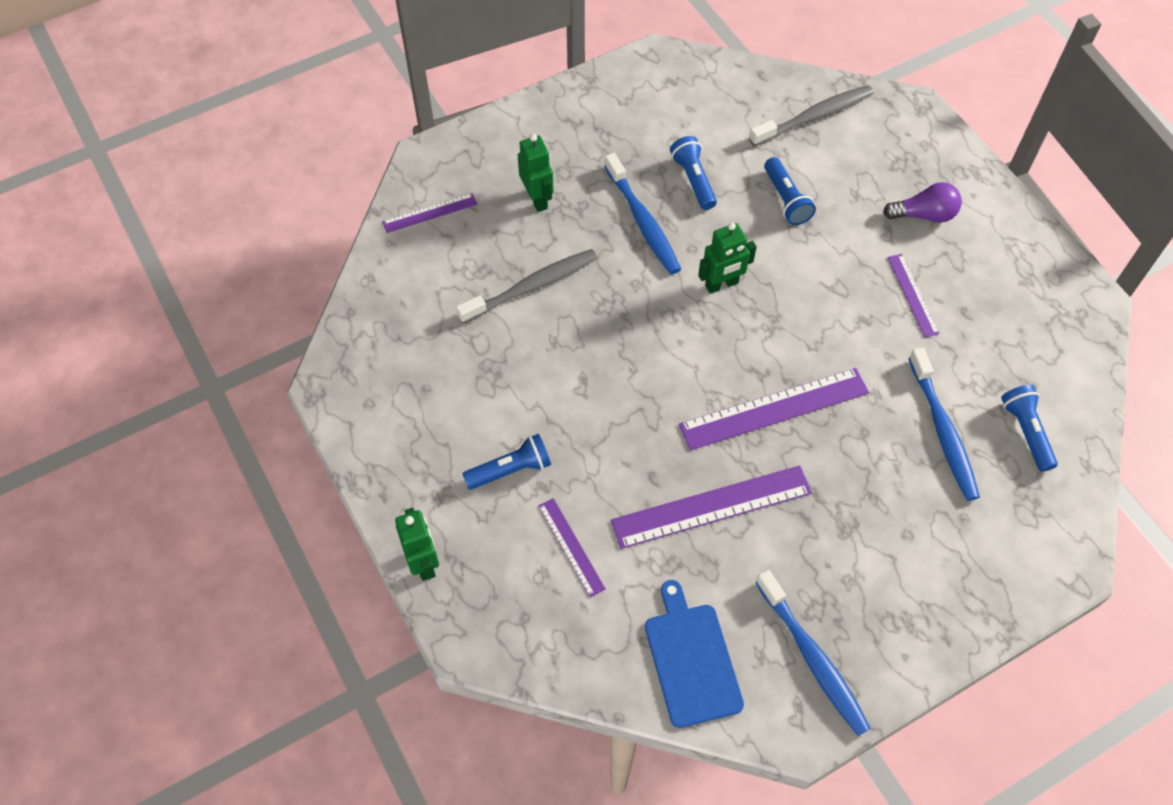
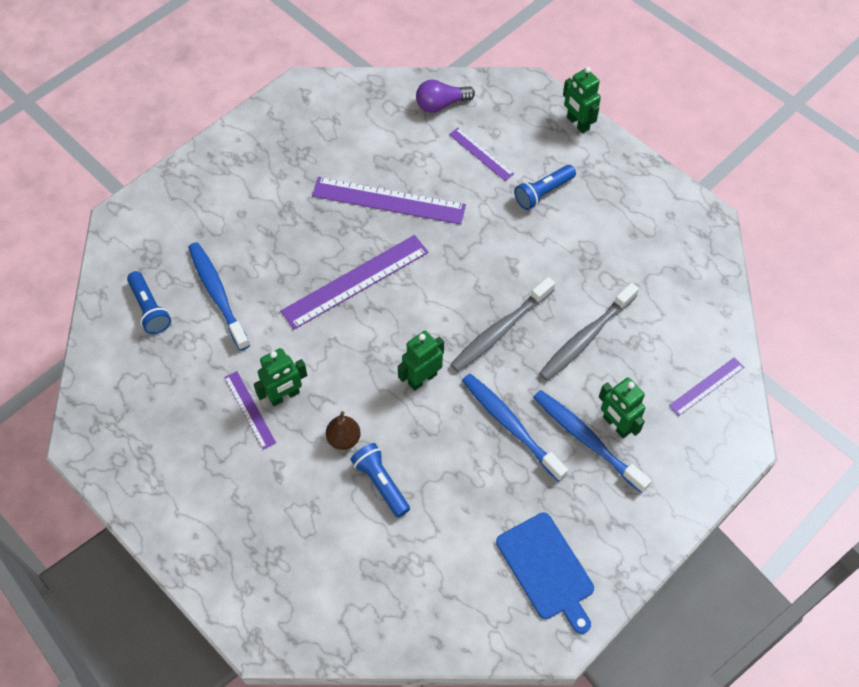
camera: 165 degrees right, 0 degrees up
(691, 660) = (380, 108): blue cutting board -> blue cutting board (547, 569)
(693, 180) = (476, 483): blue flashlight -> none
(711, 506) = (388, 201): purple ruler -> purple ruler turned 45 degrees clockwise
(813, 658) = (300, 125): blue toothbrush -> blue toothbrush (586, 439)
(814, 117) = (369, 596): grey toothbrush -> grey toothbrush (500, 330)
(816, 246) = (344, 439): none -> brown pear
(873, 300) = (284, 396): none -> green robot
(924, 215) = (244, 499): purple light bulb -> purple light bulb (441, 104)

